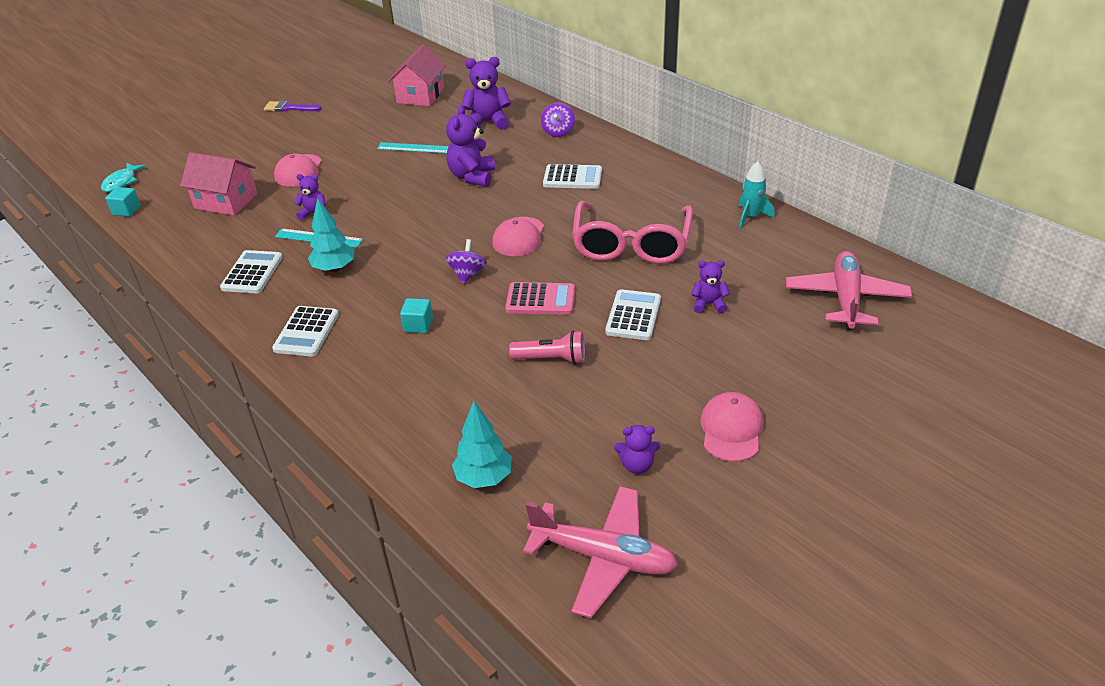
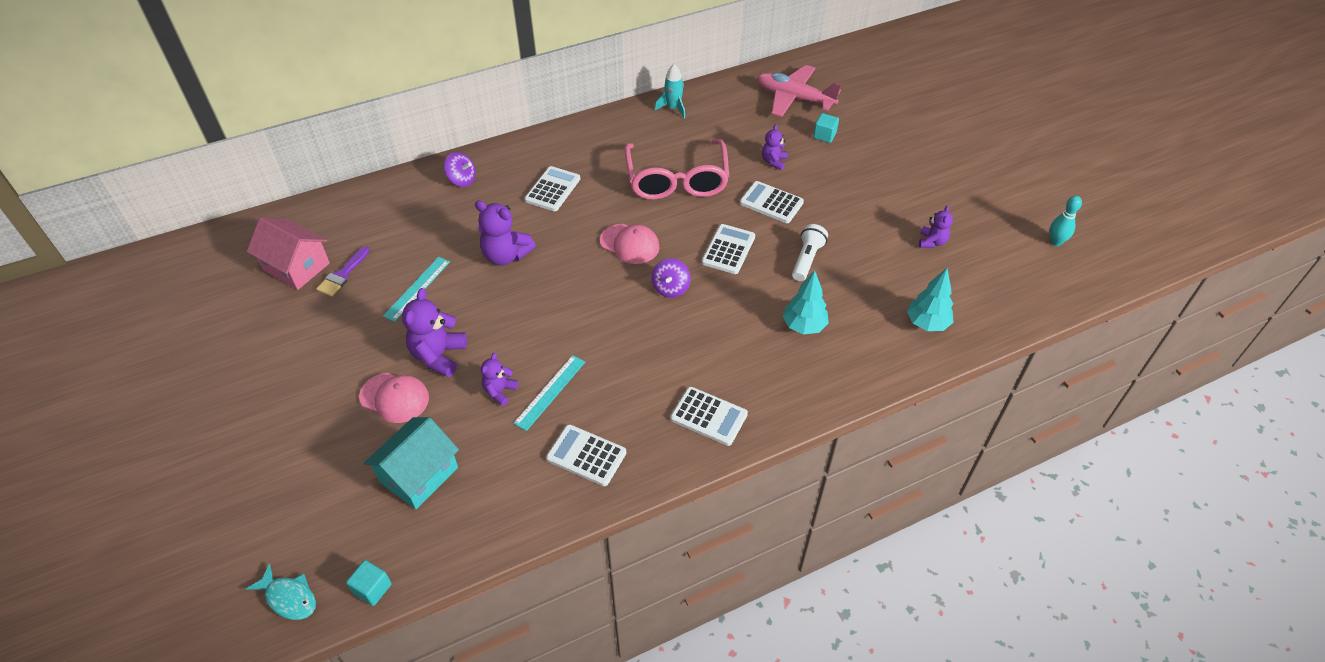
camera: 75 degrees left, 10 degrees up
(226, 201) = (419, 475): pink house -> turquoise house
(289, 108) = (222, 395): purple brush -> purple brush (342, 275)
(334, 269) = (613, 384): turquoise tree -> turquoise tree (804, 326)
(418, 325) = (731, 333): turquoise cube -> turquoise cube (824, 135)
(467, 274) = (670, 288): purple spinning top -> purple spinning top turned 105 degrees counterclockwise
(487, 122) = (403, 224): purple teddy bear -> purple teddy bear (438, 356)
(540, 300) = (728, 249): pink calculator -> white calculator
(551, 359) = (807, 259): pink flashlight -> white flashlight
(603, 557) = (1010, 278): pink plane -> none
(631, 244) = (677, 180): pink glasses -> pink glasses turned 60 degrees clockwise
(709, 609) = (1055, 242): none -> turquoise bowling pin
(731, 429) = (909, 189): pink cap -> none

